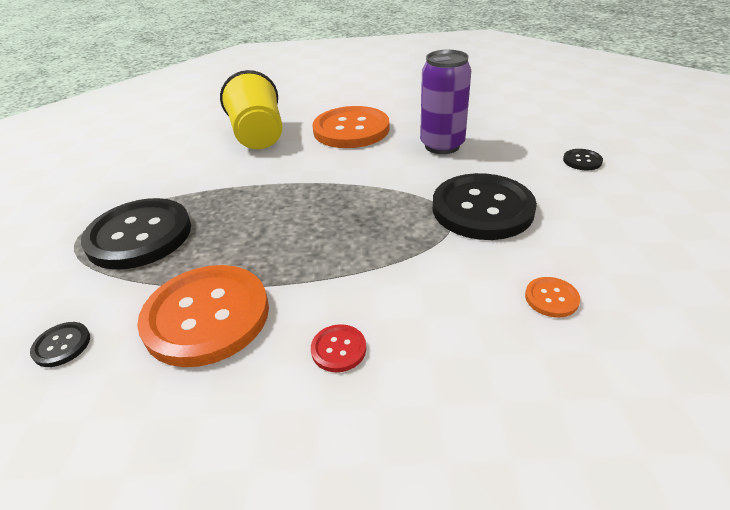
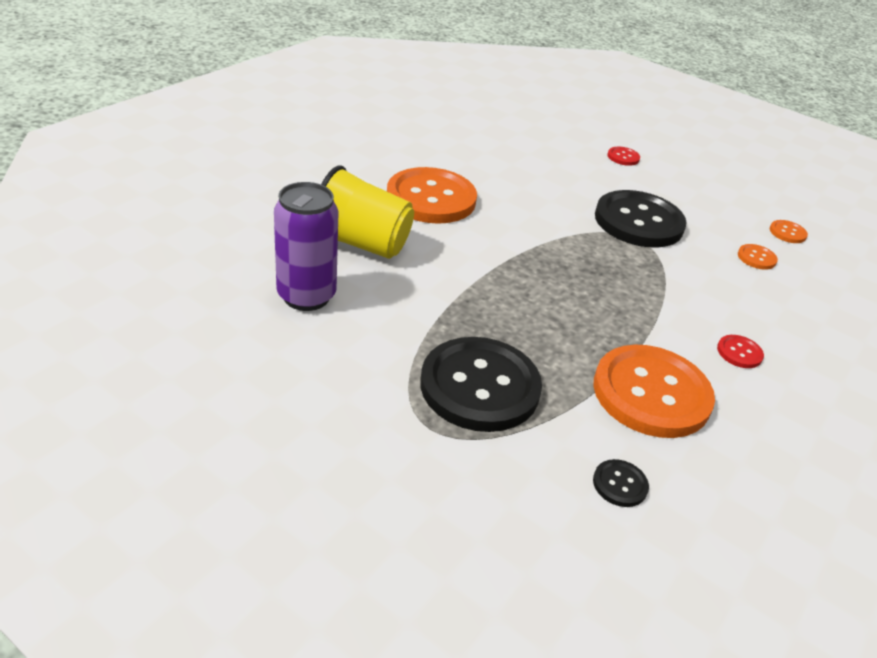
camera: 60 degrees left, 0 degrees up
(442, 145) = (526, 183): purple can -> purple can (306, 296)
(582, 161) = (623, 157): black button -> red button
(658, 302) = (787, 233): none -> orange button

